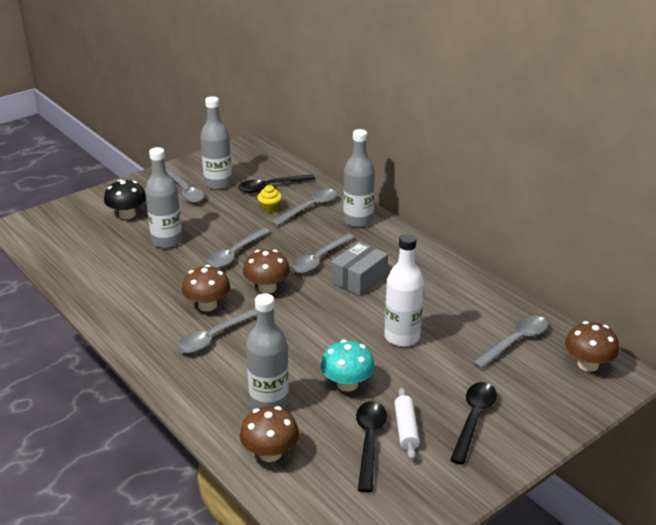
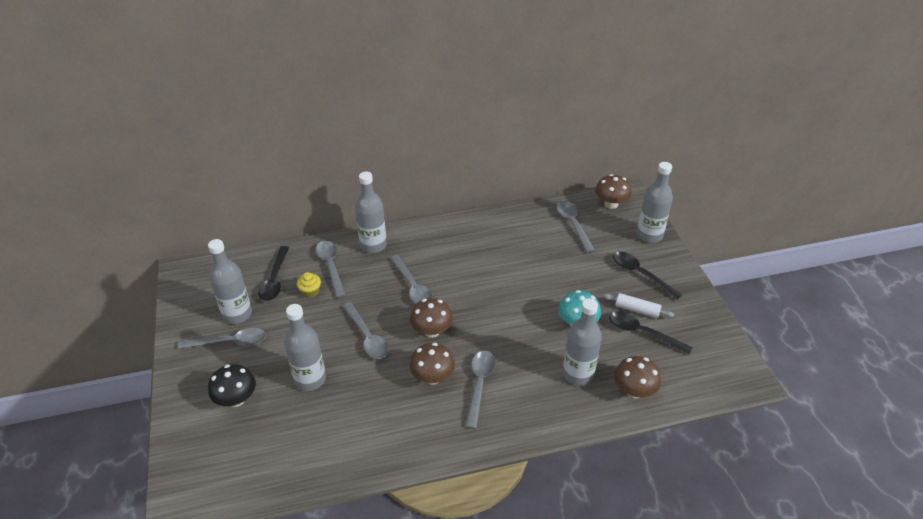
camera: 65 degrees left, 10 degrees up
(214, 337) = (479, 385): grey spoon -> grey spoon turned 150 degrees counterclockwise
(359, 279) = (454, 273): grey box -> none
(402, 337) = (539, 276): white bottle -> none
(558, 412) = (649, 235): none -> grey bottle

